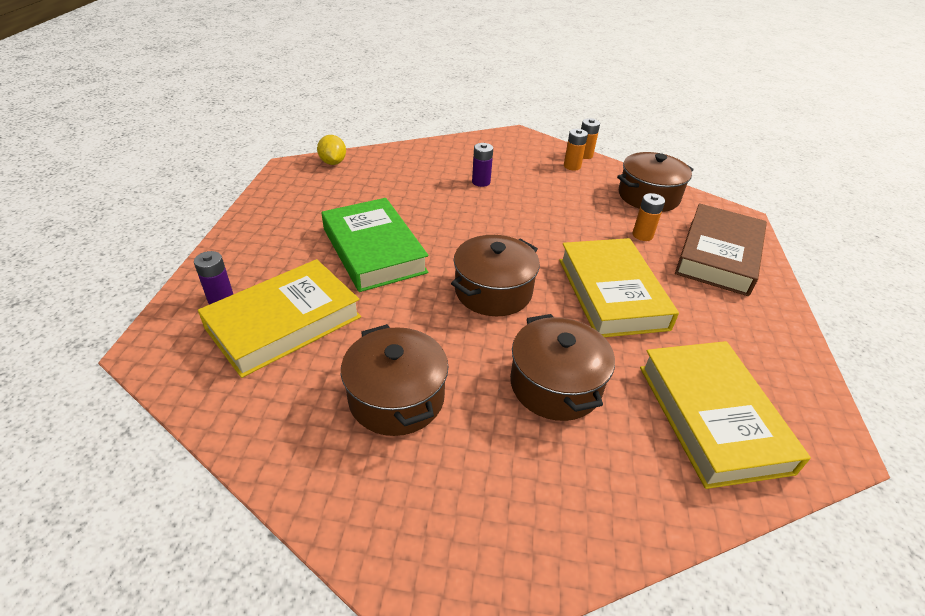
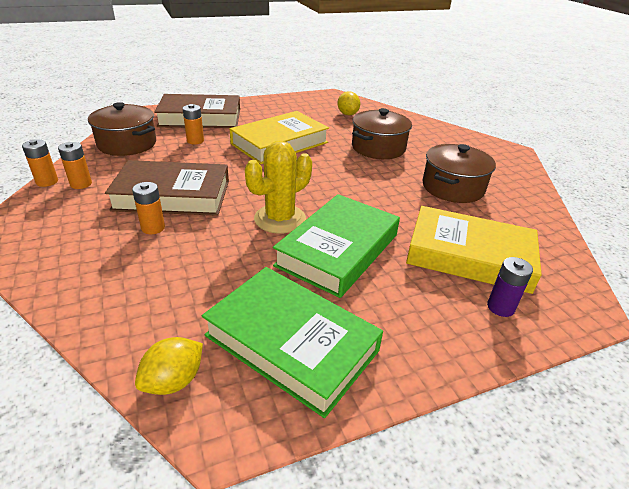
camera: 120 degrees left, 5 degrees down
(313, 199) = (291, 343): none -> green book
(444, 238) = (280, 219): none -> yellow cactus
(481, 182) = (153, 228): purple battery -> orange battery
(493, 291) = (325, 180): brown pot -> none
(525, 198) = (172, 195): none -> brown book
(712, 417) = (347, 114): yellow book -> yellow lemon

